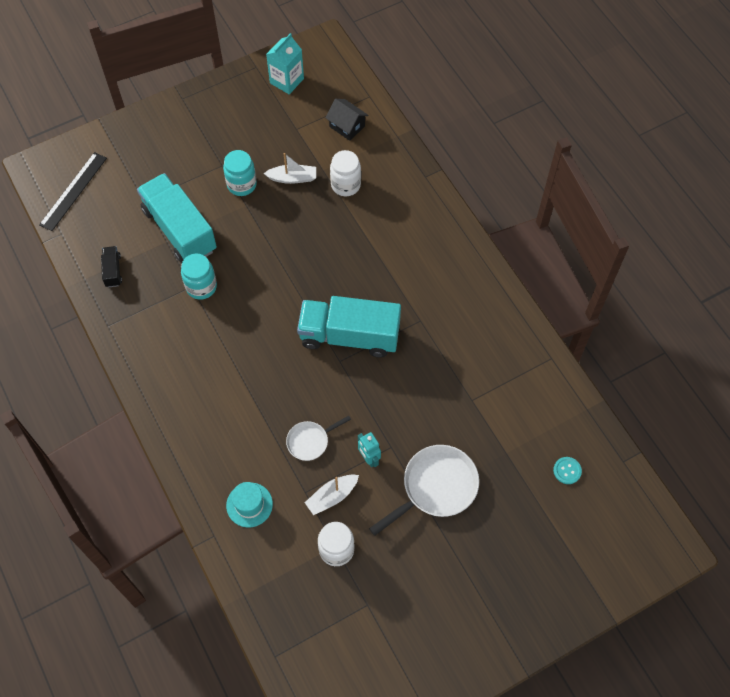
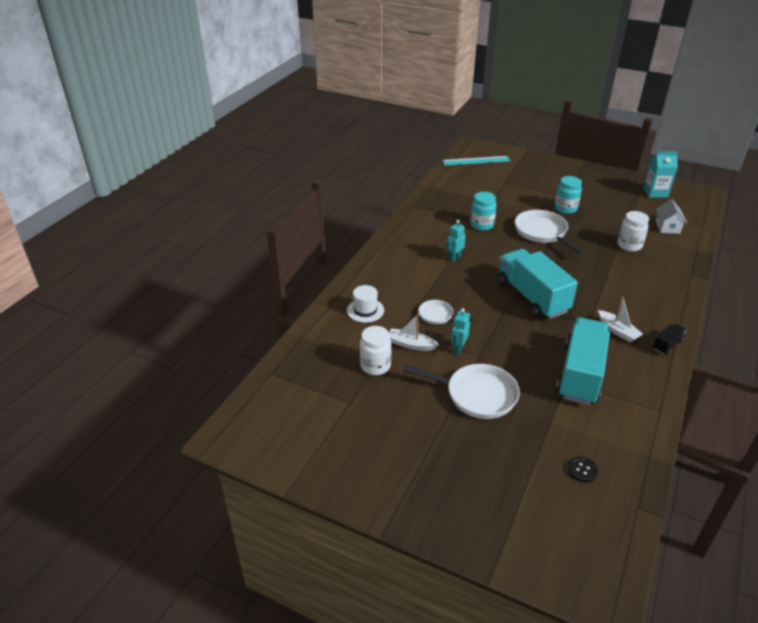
camera: 55 degrees right, 25 degrees down
(73, 191) = (476, 161): black ruler -> turquoise ruler
(113, 271) = (448, 193): black truck -> black truck (667, 345)
(180, 230) = (505, 202): turquoise truck -> turquoise truck (580, 374)
(234, 357) = (454, 257): none -> turquoise robot
(249, 505) = (365, 310): turquoise hat -> white hat
(263, 241) = (542, 232): none -> white pan
(292, 178) = (599, 224): white boat -> white boat (618, 331)
(347, 126) = (667, 227): black house -> white house
(567, 471) = (582, 470): turquoise button -> black button

